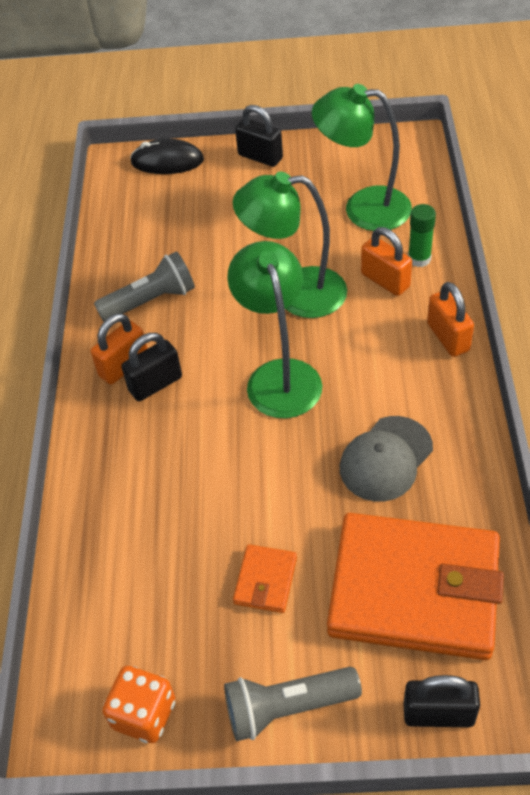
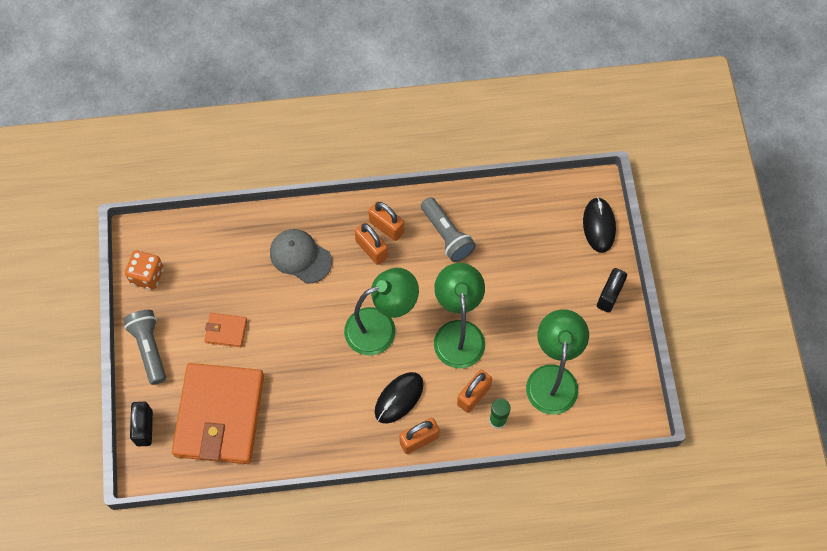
camera: 80 degrees right, 15 degrees up
(155, 384) = (371, 249): black padlock -> orange padlock
(385, 459) = (313, 398): grey cap -> grey cap (300, 256)
(387, 357) = (399, 398): none -> black mouse

